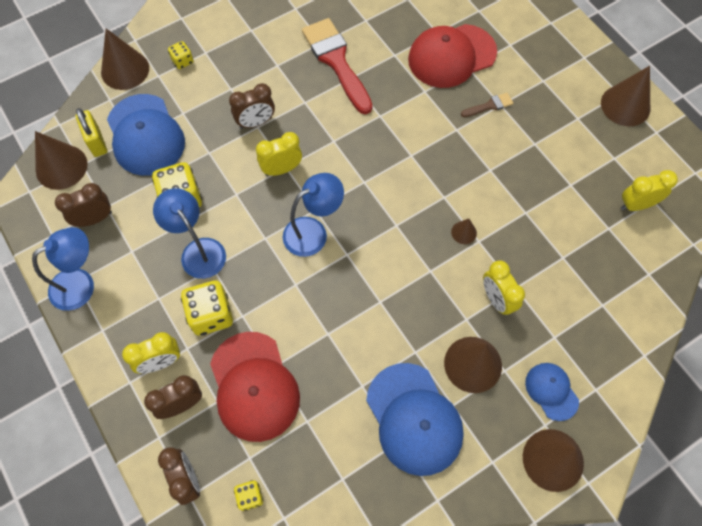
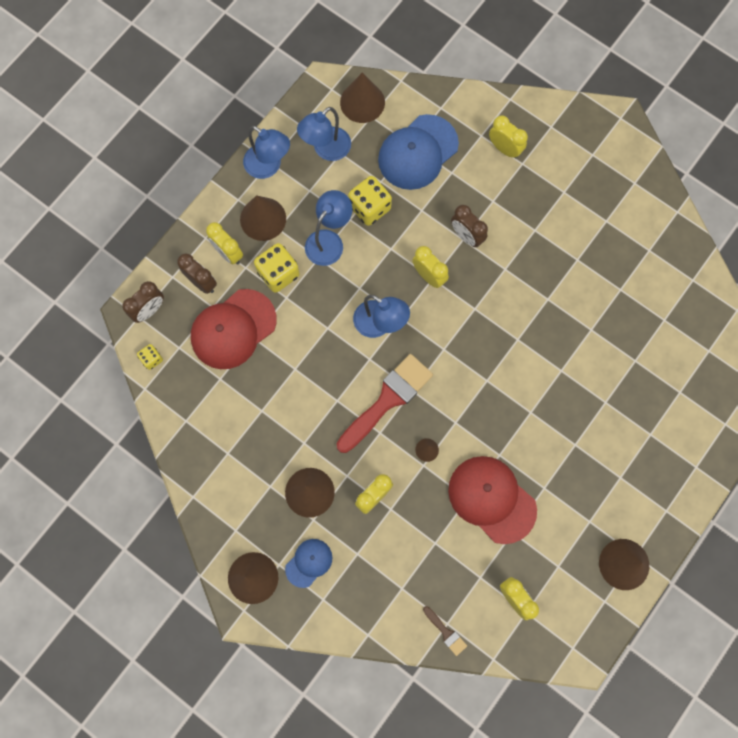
camera: 70 degrees right, 10 degrees up
(94, 219) = (326, 150): brown clock -> blue lamp
(97, 142) = (395, 118): yellow padlock -> none
(125, 70) = (475, 106): brown cone -> brown cone (263, 219)
(182, 61) = (504, 149): yellow dice -> yellow clock
(336, 61) = (561, 280): red brush -> red brush (387, 400)
(414, 419) = (249, 459): blue cap -> none
(451, 56) = (612, 382): red cap -> red cap (492, 499)
(489, 106) = (569, 434): brown brush -> brown brush (446, 632)

